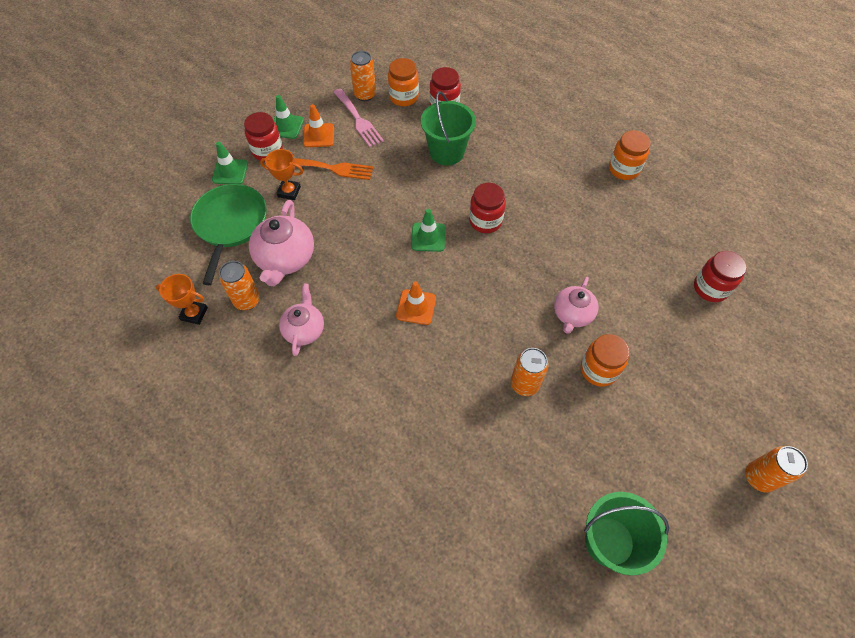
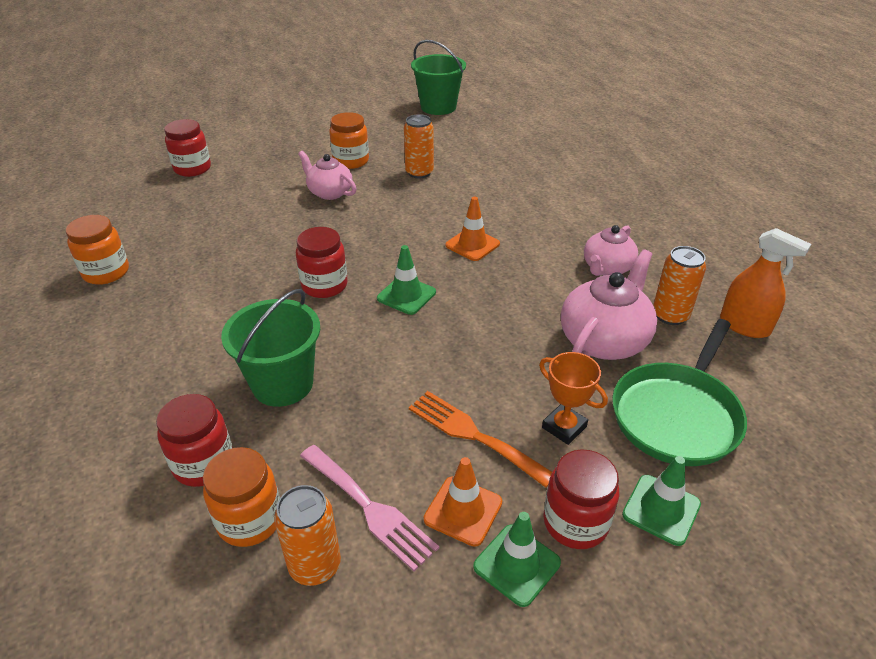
camera: 150 degrees left, 20 degrees down
(194, 314) = (744, 326): orange trophy -> orange spray bottle
(358, 120) = (370, 508): pink fork -> pink fork turned 135 degrees clockwise
(572, 314) = (329, 192): pink teapot -> pink teapot turned 105 degrees counterclockwise
(759, 477) = (313, 99): orange can -> none

